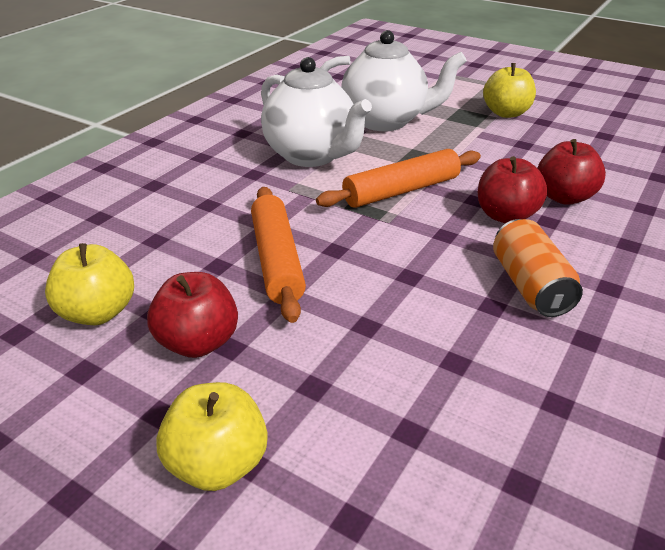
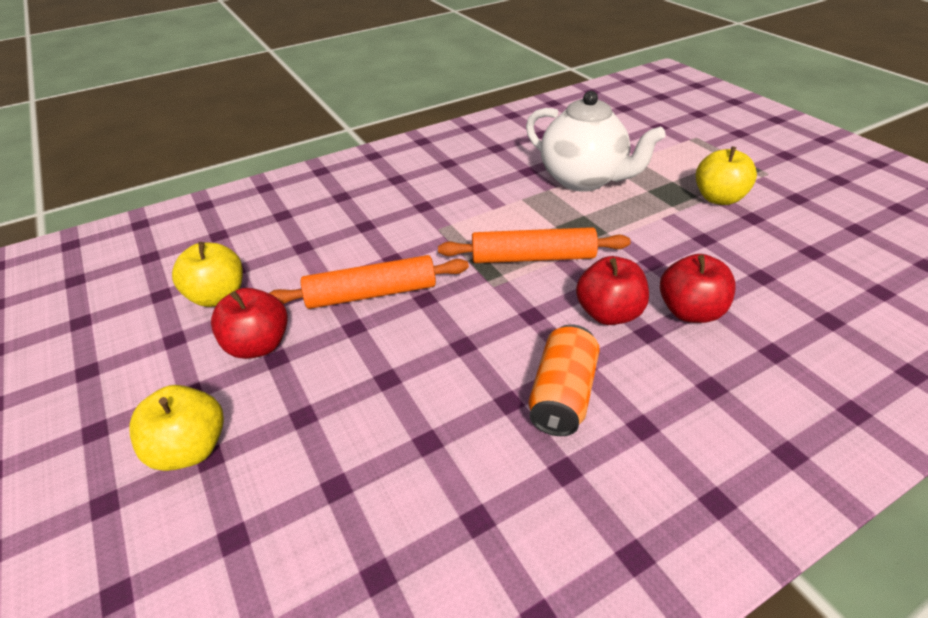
camera: 30 degrees right, 5 degrees up
(276, 260) = (371, 293): orange rolling pin -> orange rolling pin turned 60 degrees clockwise
(311, 156) = (485, 200): white teapot -> none

